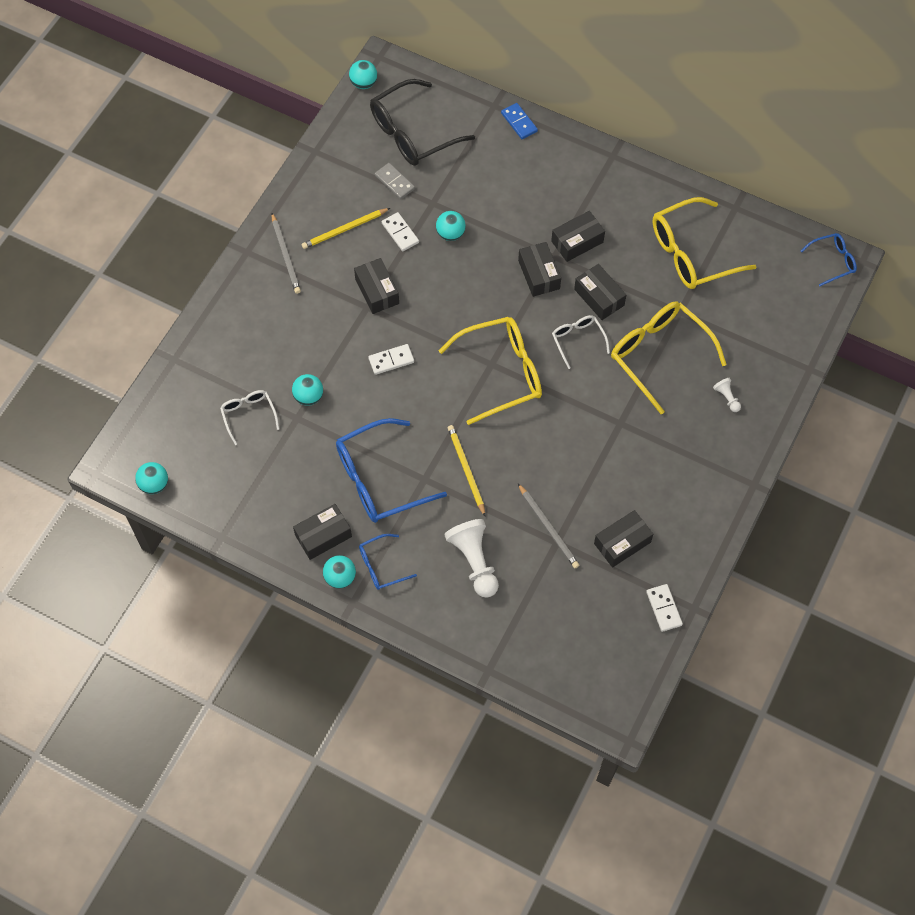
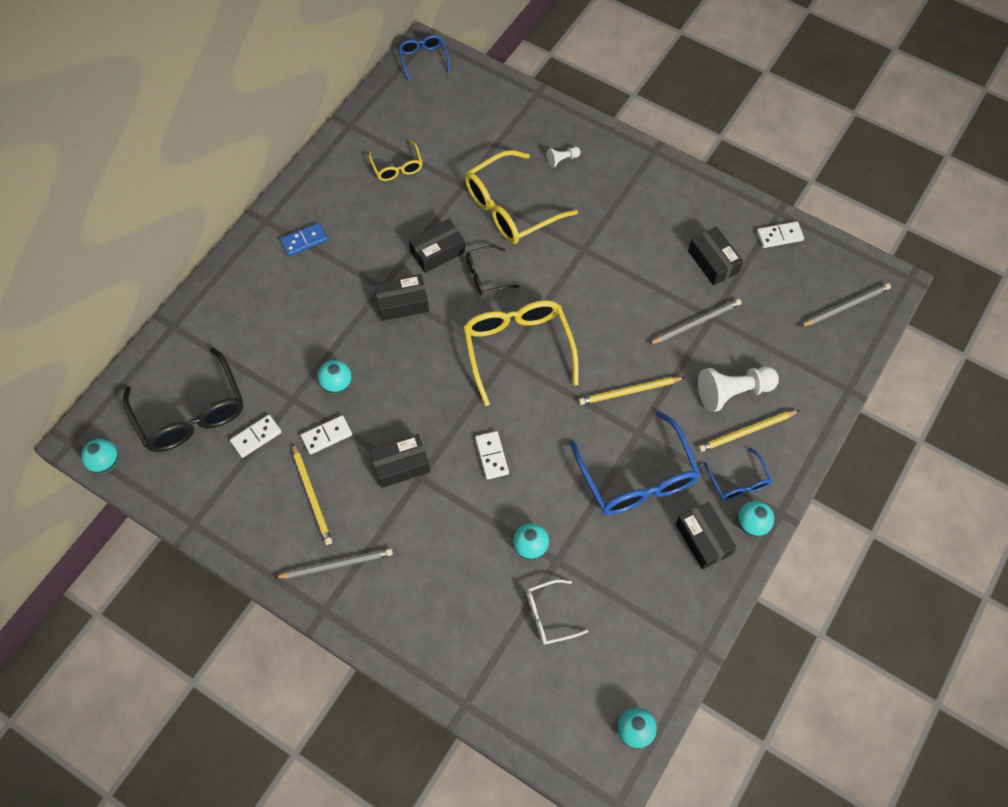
camera: 85 degrees left, 0 degrees up
(395, 182) = (256, 437): grey domino -> white domino
(433, 574) = (746, 432): none -> yellow pencil
(519, 122) = (202, 303): blue domino -> blue domino (304, 241)
(577, 242) = (367, 264): black box -> none
(577, 340) = (486, 276): white glasses -> black glasses
(585, 672) = (846, 306): none -> grey pencil
(691, 253) = (397, 167): yellow glasses -> yellow glasses, size x0.52

